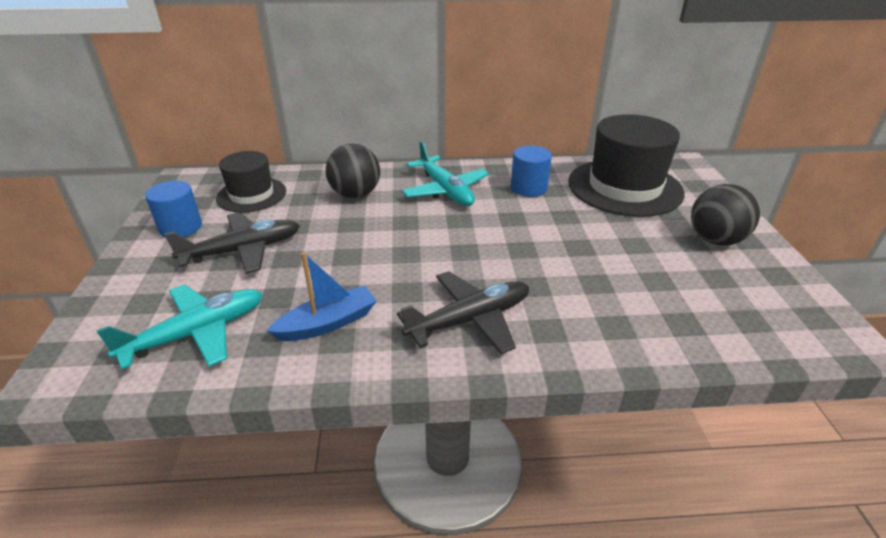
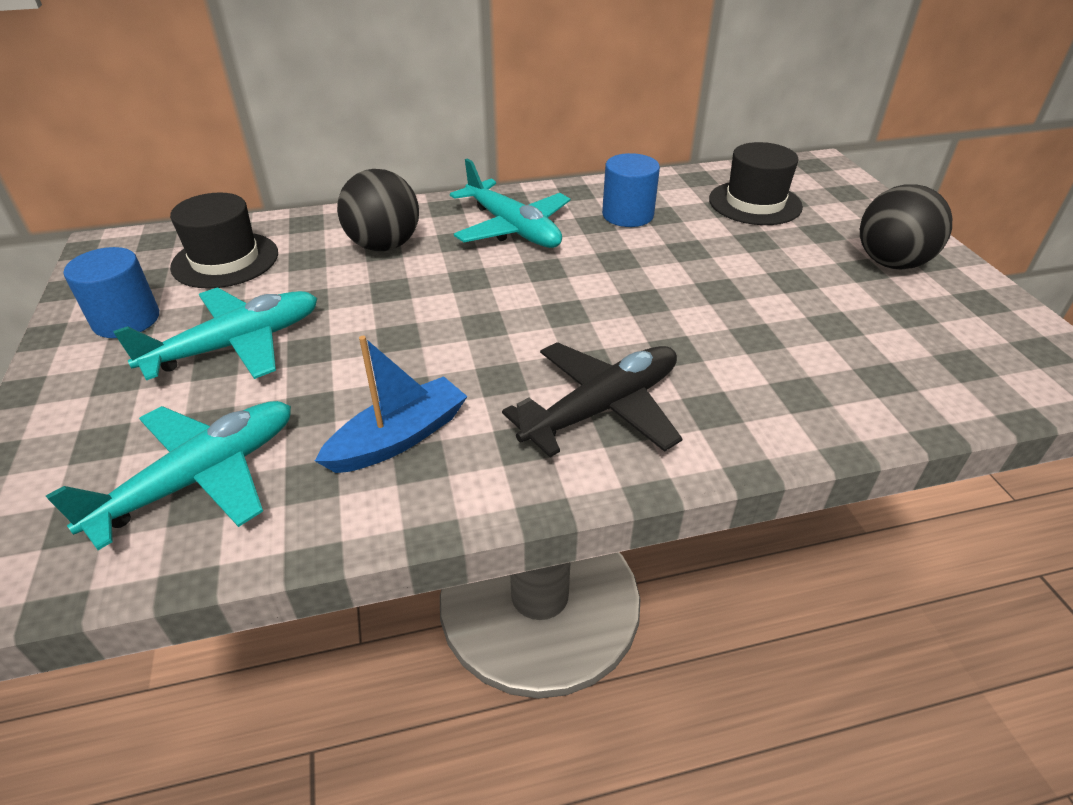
camera: 10 degrees left, 5 degrees up
(242, 251) = (235, 345): black plane -> turquoise plane
(624, 187) = (755, 203): black hat -> black hat, size x0.59

